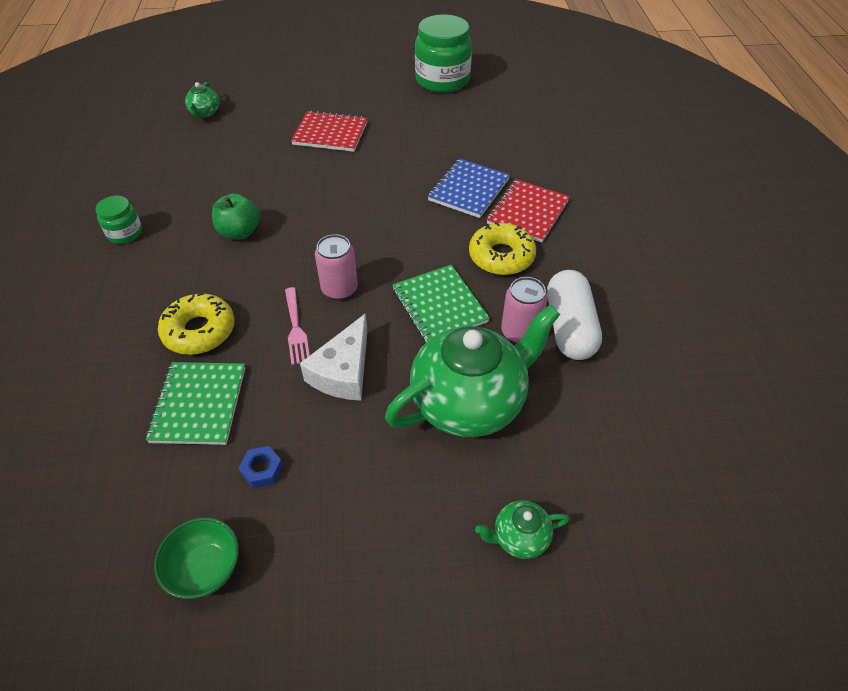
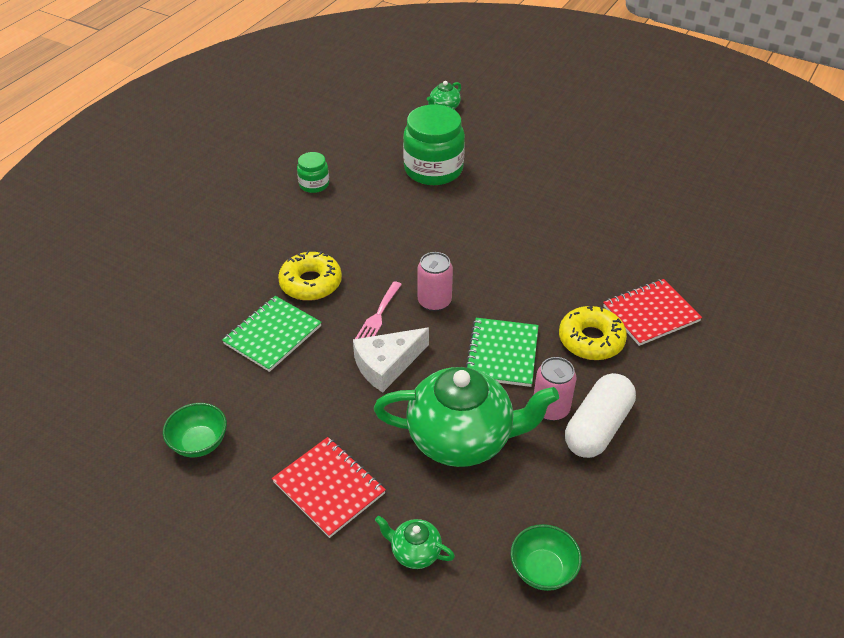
camera: 35 degrees right, 5 degrees down
(239, 232) = (395, 221): green apple -> none
(262, 470) = (279, 402): blue nut -> none
(330, 134) = (532, 167): red notebook -> red notebook (329, 488)
(442, 80) = (679, 157): green jar -> green jar (433, 169)
(469, 190) = (613, 269): blue notebook -> none
(636, 479) = (543, 570): none -> green bowl

